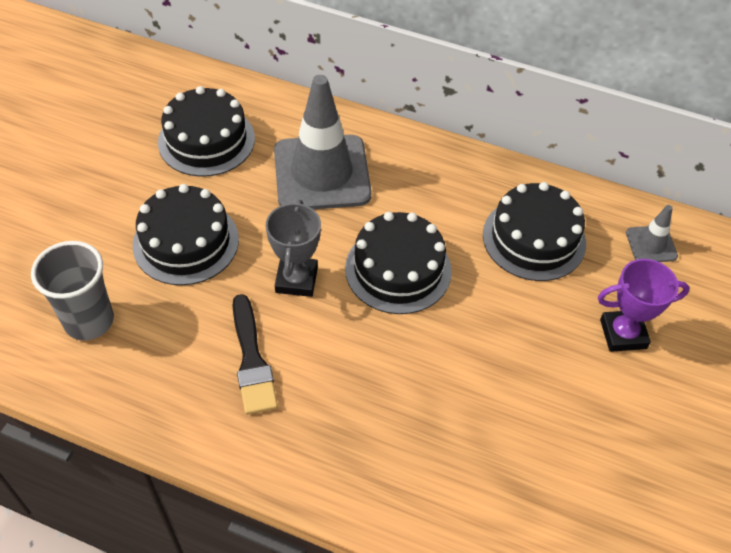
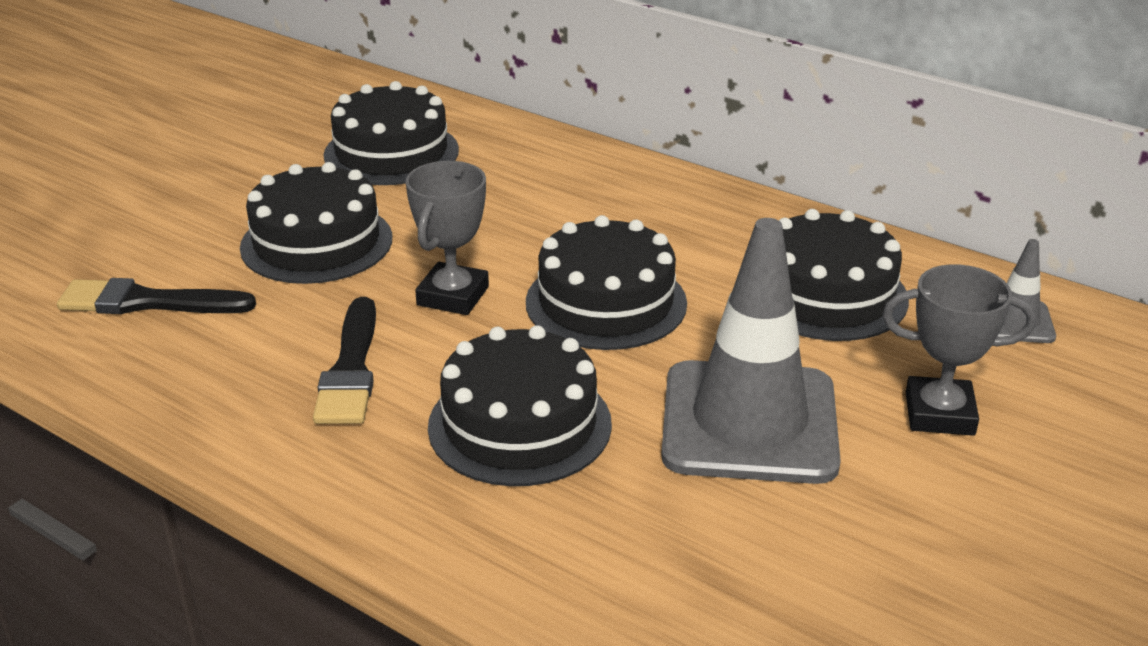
camera: 15 degrees right, 20 degrees down
(89, 321) = (147, 302): grey cup -> black brush
(322, 173) = (535, 197): grey traffic cone -> grey traffic cone (749, 423)
(376, 390) = (519, 425): none -> black cake
(623, 334) = (939, 414): purple trophy -> grey trophy

